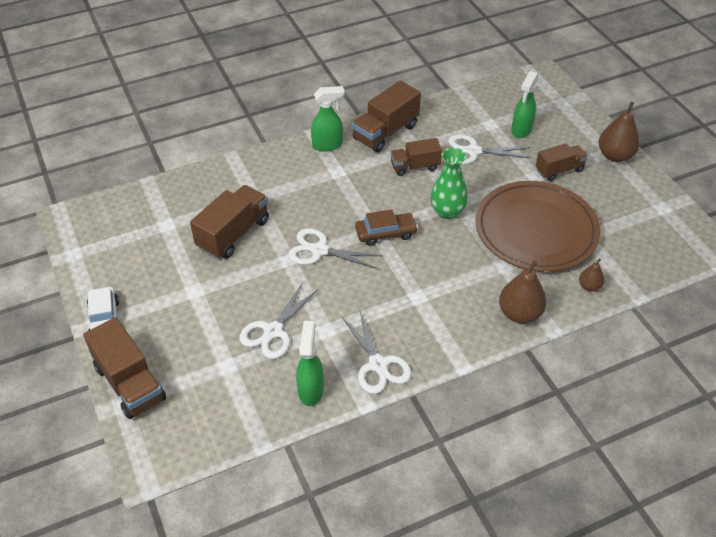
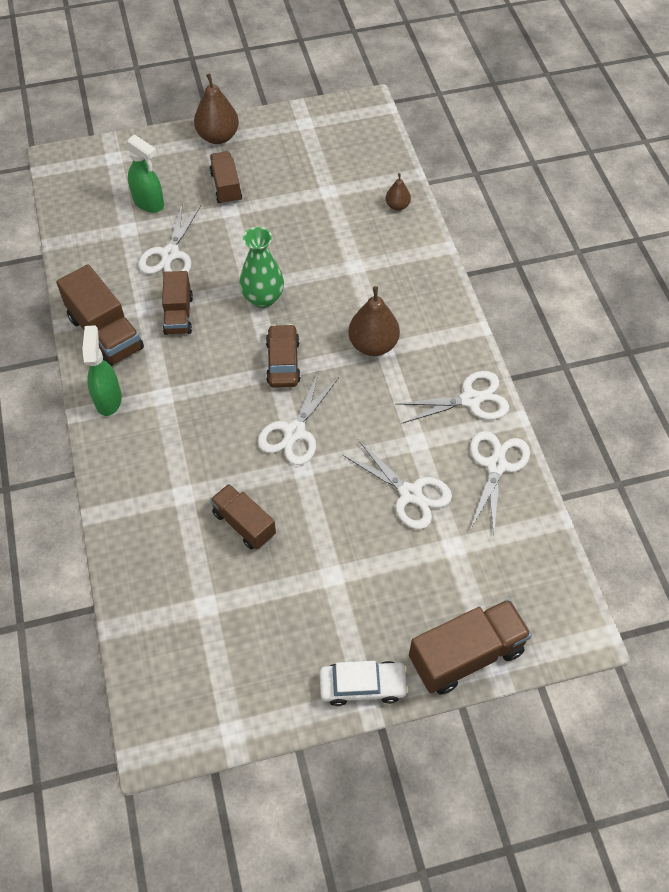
camera: 80 degrees left, 10 degrees up
(233, 234) = (244, 524): brown truck -> brown truck, size x0.65
(311, 390) = (496, 466): green spray bottle -> white scissors
(519, 313) = (422, 268): brown pear -> brown pear (373, 345)
(536, 230) = (311, 228): brown plate -> none

